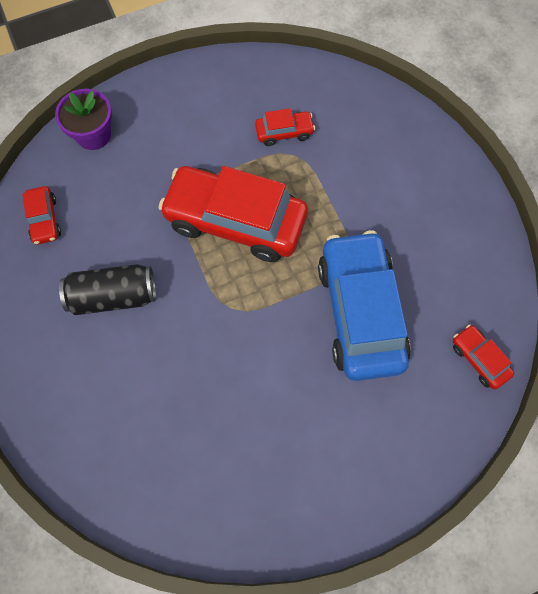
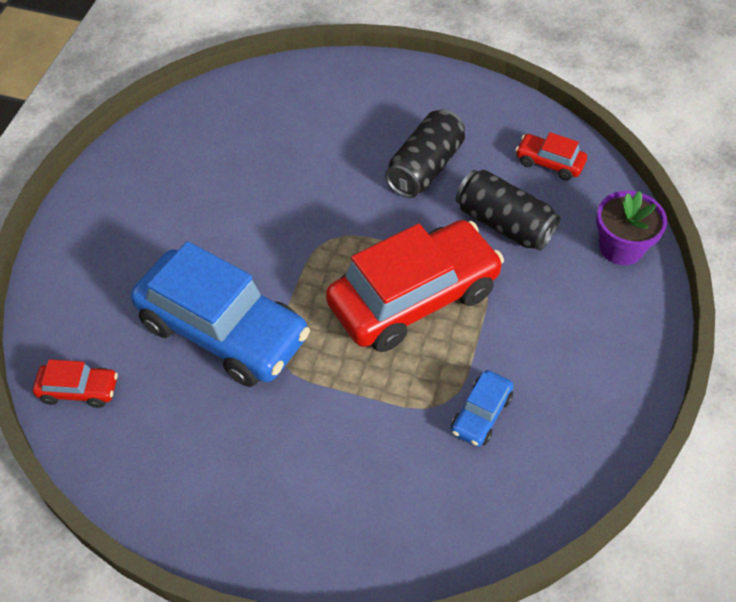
camera: 130 degrees right, 15 degrees down
(127, 211) = (504, 224): none -> black can
(284, 132) = (481, 414): red car -> blue car

